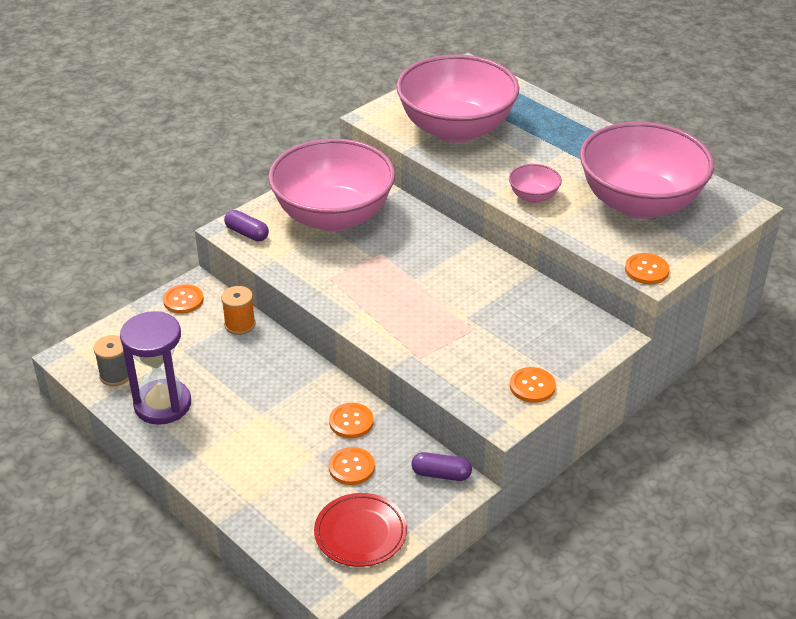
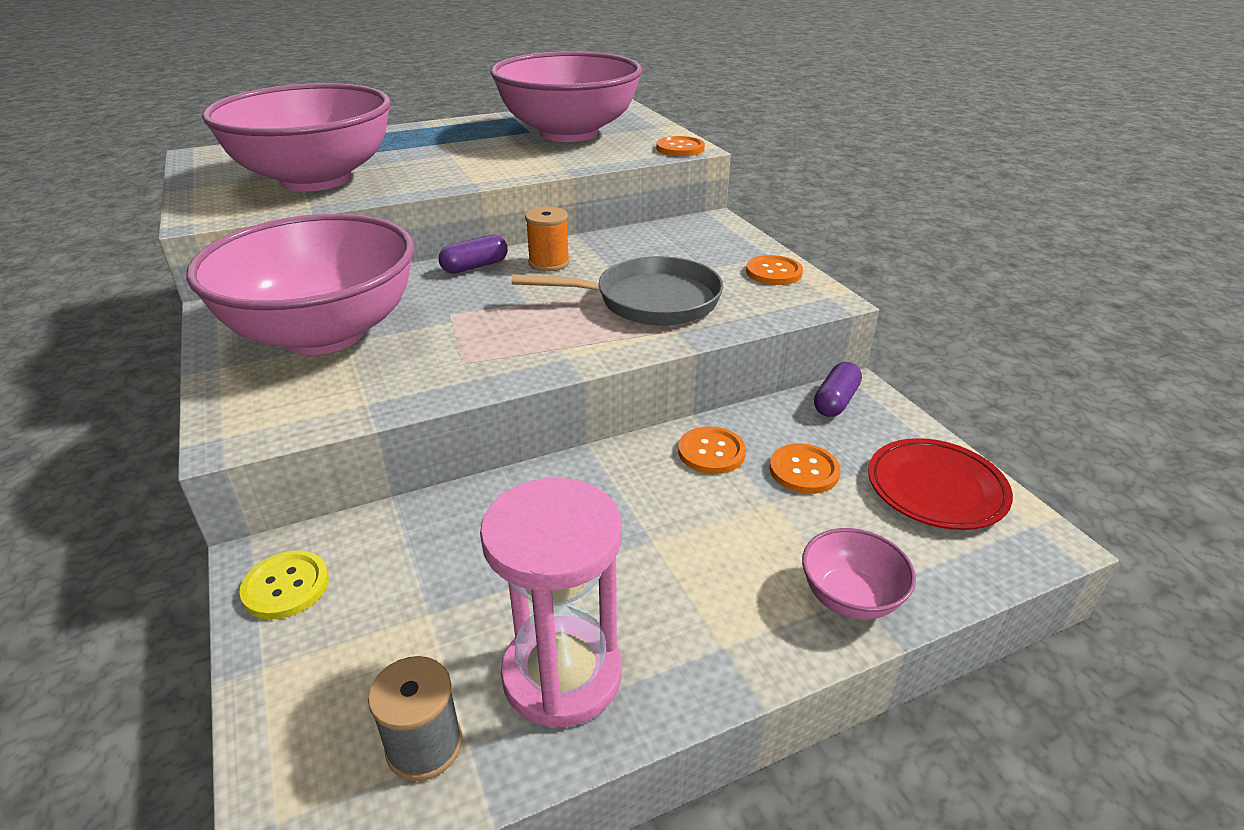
camera: 70 degrees left, 5 degrees down
(162, 404) = (562, 675): purple hourglass -> pink hourglass
(183, 300) = (286, 586): orange button -> yellow button
(240, 325) = (418, 523): orange spool -> orange spool (549, 263)
(247, 233) = (266, 419): purple capsule -> purple capsule (475, 266)
(447, 333) = (649, 301): none -> grey pan
(533, 196) = (504, 168): pink bowl -> pink bowl (850, 597)

